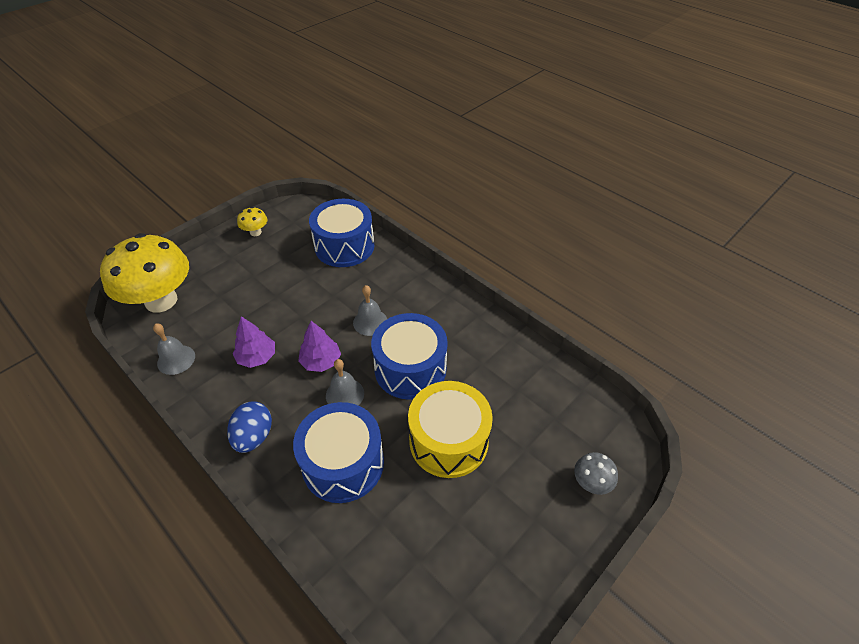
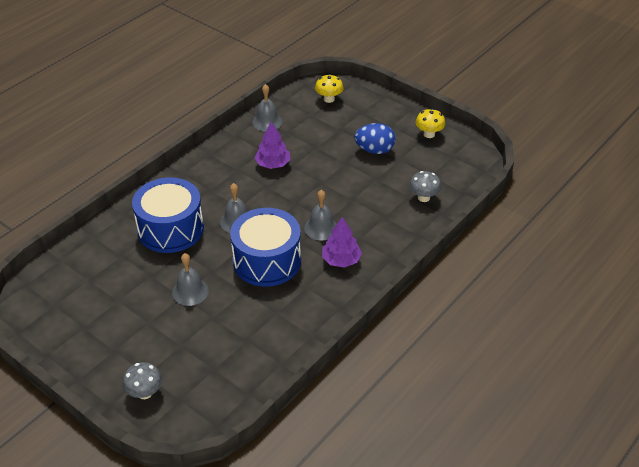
camera: 85 degrees right, 5 degrees down
(161, 301) = (329, 99): yellow mushroom -> yellow mushroom, size x0.42
(254, 436) = (195, 177): blue egg -> blue egg (374, 150)
(321, 361) = (271, 202): purple tree -> purple tree (341, 260)
(344, 246) = (423, 197): blue drum -> grey mushroom
(448, 440) = (190, 292): yellow drum -> grey bell

